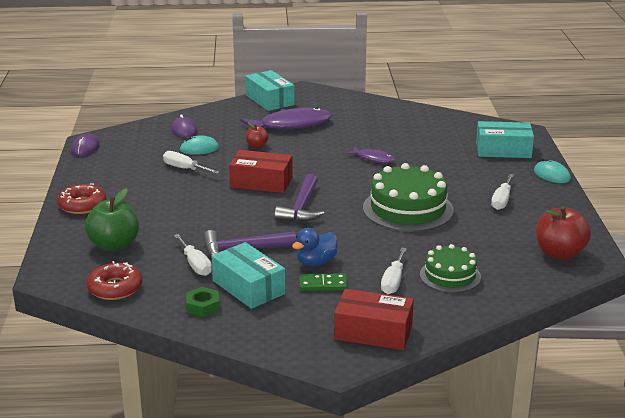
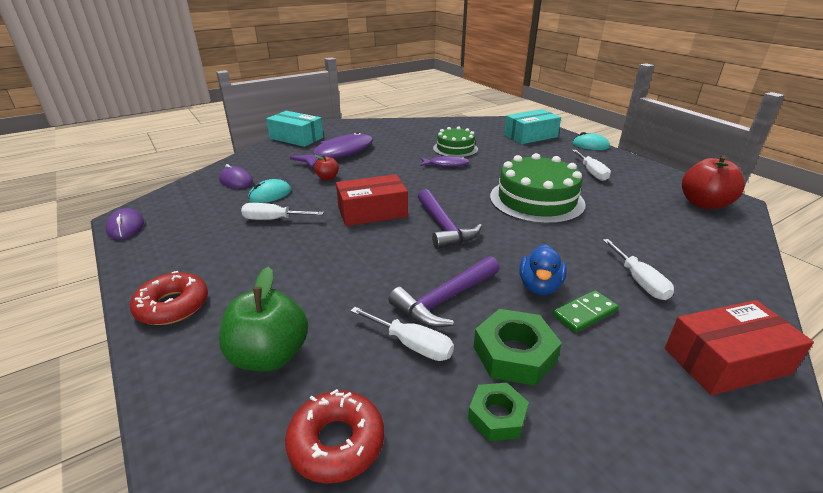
camera: 30 degrees left, 5 degrees up
(248, 287) = (514, 354): turquoise box -> green nut
(450, 276) = (671, 255): green cake -> green cake (455, 149)

